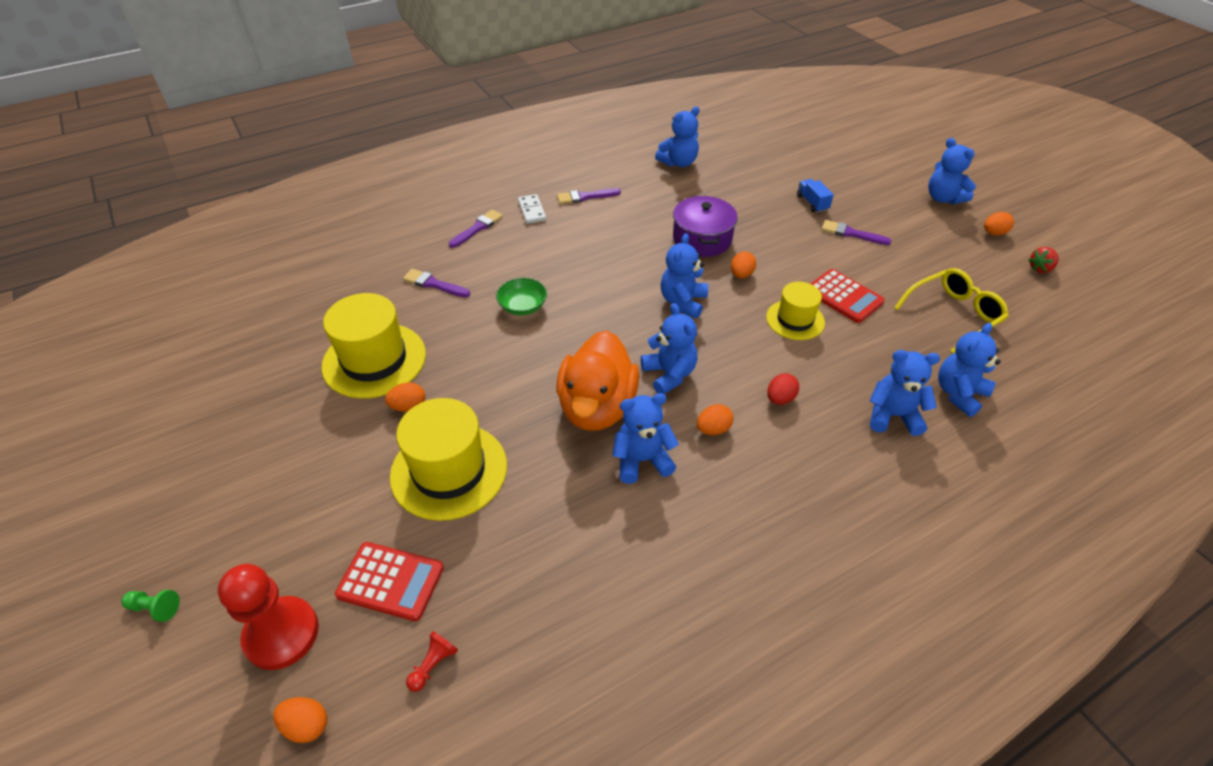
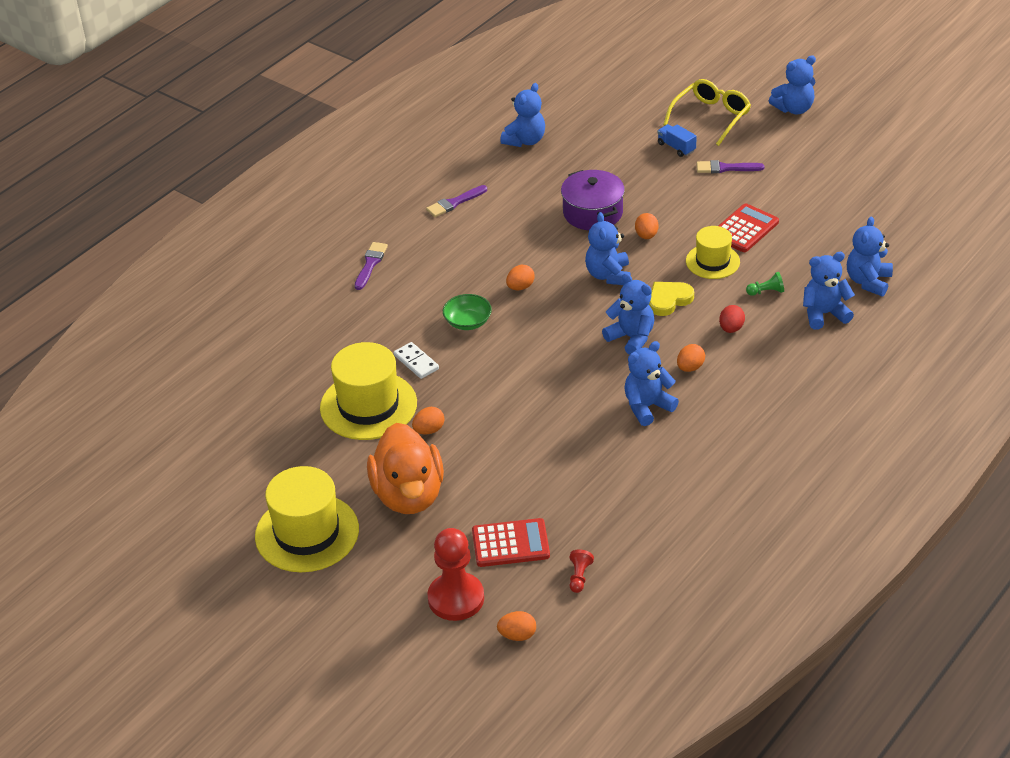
camera: 20 degrees left, 5 degrees down
(155, 608) = (346, 618): green pawn -> green pawn (766, 292)
(434, 284) = (369, 327): purple brush -> none
(449, 470) = (499, 463): yellow hat -> yellow hat (307, 533)
(532, 211) = (411, 232): white domino -> white domino (416, 362)
(597, 407) = (587, 381): orange duck -> orange duck (408, 495)
(729, 346) = (669, 300): none -> yellow heart
(844, 296) = (744, 229): red calculator -> red calculator turned 75 degrees counterclockwise
(943, 198) = (794, 109): blue teddy bear -> blue teddy bear turned 60 degrees counterclockwise
(953, 315) = (841, 218): yellow glasses -> yellow glasses (711, 117)
(993, 233) = (850, 132): orange egg -> orange egg (520, 287)
(1040, 268) = (899, 155): red strawberry -> none

